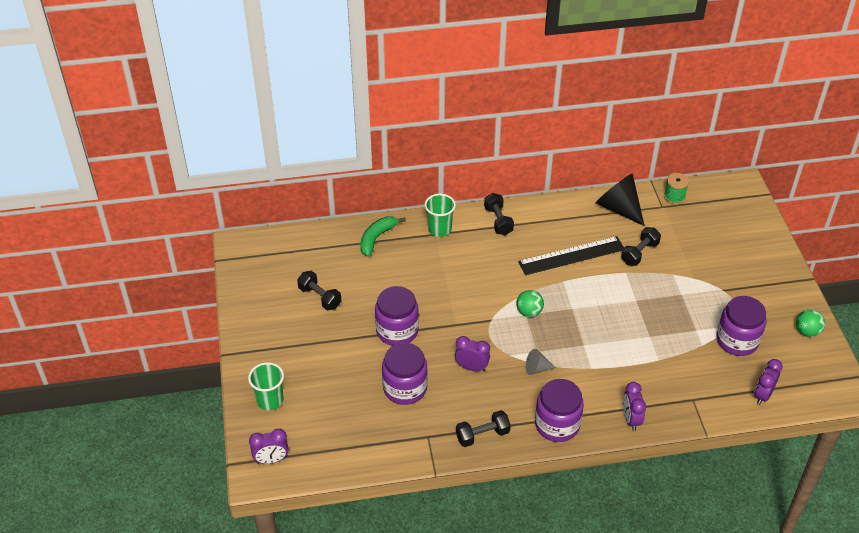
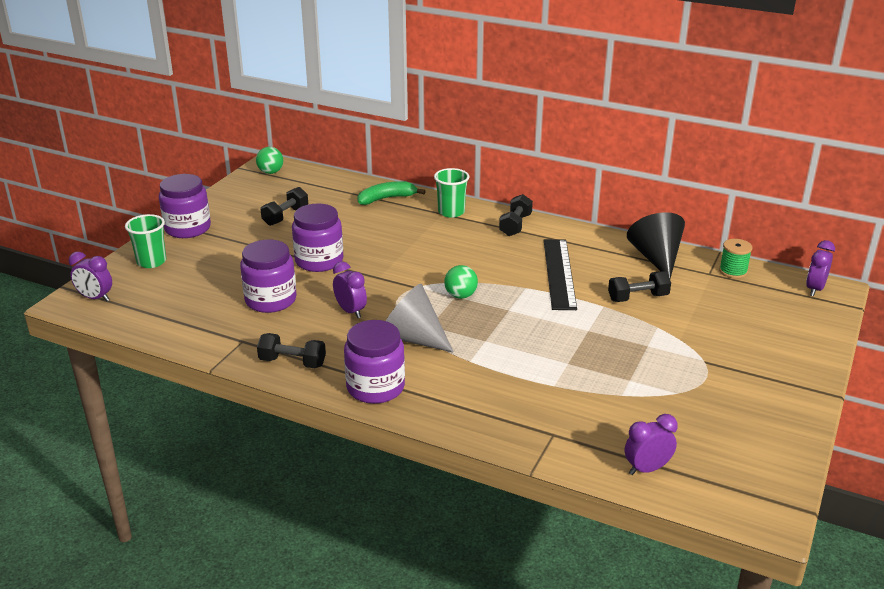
camera: 35 degrees right, 15 degrees down
(320, 297) = (285, 216): black dumbbell -> black dumbbell turned 45 degrees clockwise
(537, 368) = (412, 338): grey cone -> grey cone, size x1.96
(571, 256) = (559, 273): black ruler -> black ruler turned 75 degrees clockwise
(631, 419) = (459, 418): purple clock -> purple clock (814, 289)
(737, 340) = (671, 409): purple jar -> purple jar (187, 228)
(807, 331) = (776, 438): green ball -> green ball (270, 172)

